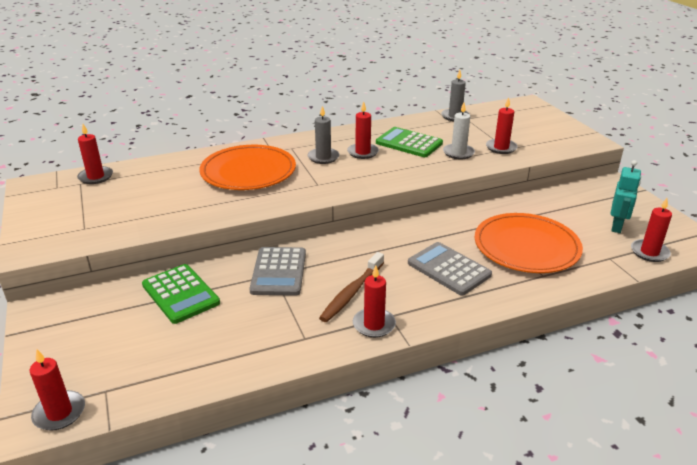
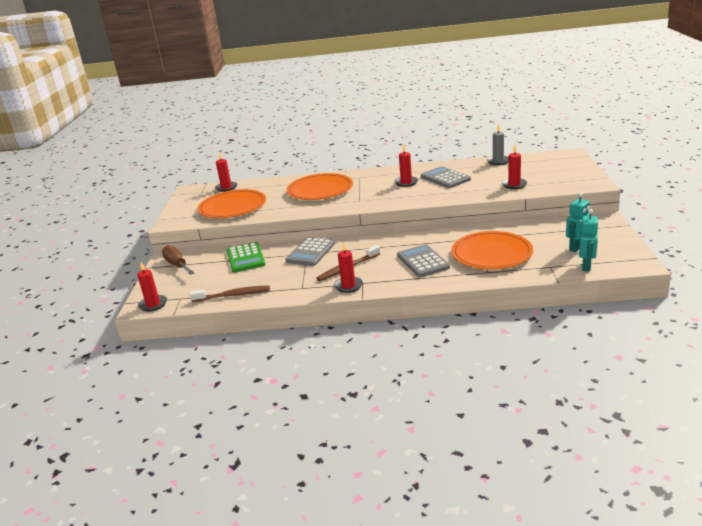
camera: 25 degrees right, 5 degrees down
(66, 322) = (177, 265): none -> brown screwdriver
(126, 210) = (232, 207): none -> orange plate
(199, 369) = (233, 295): none -> brown toothbrush
(323, 157) = (376, 184): grey candle -> none
(409, 143) = (445, 178): green calculator -> grey calculator
(458, 153) = (477, 186): white candle -> none
(649, 252) = (586, 266): red candle -> turquoise robot

